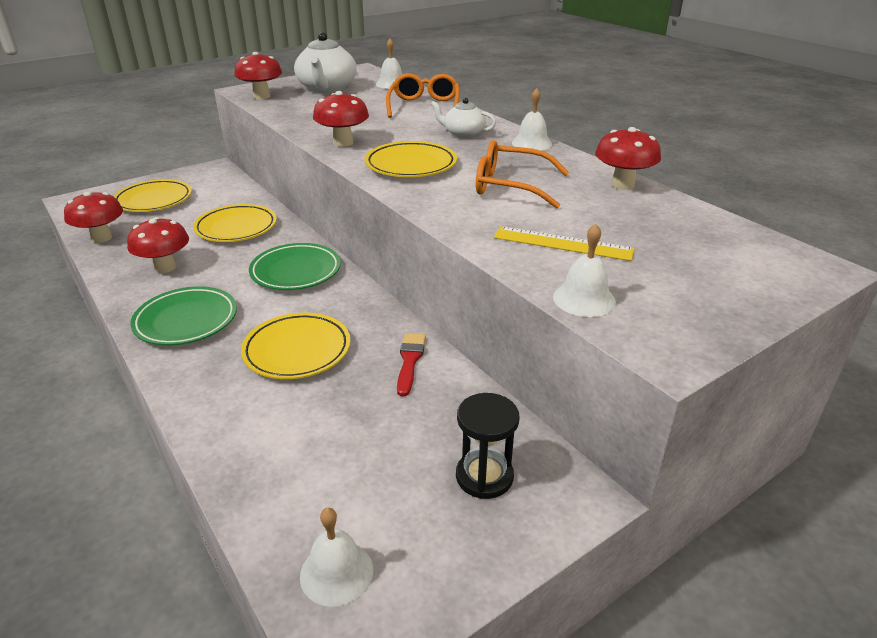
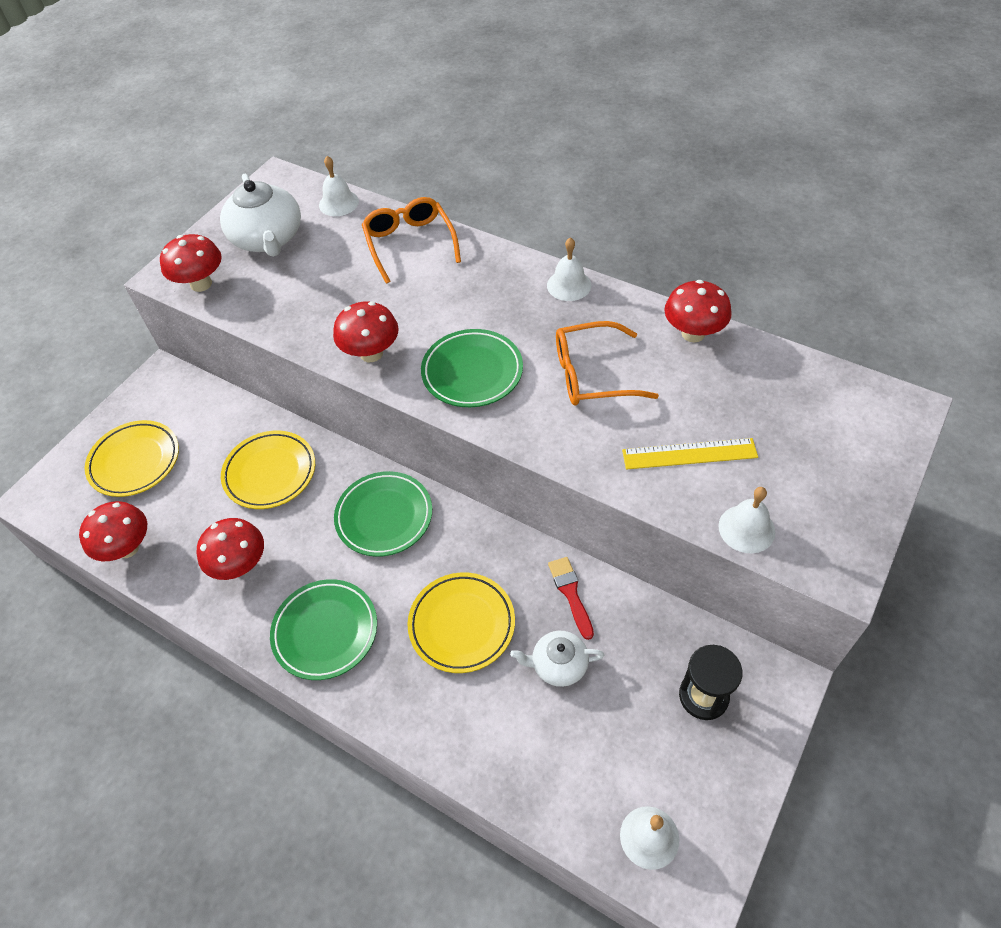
camera: 20 degrees left, 20 degrees up
(411, 165) = (472, 372): yellow plate -> green plate
(463, 133) = (488, 289): white teapot -> white teapot (558, 664)

